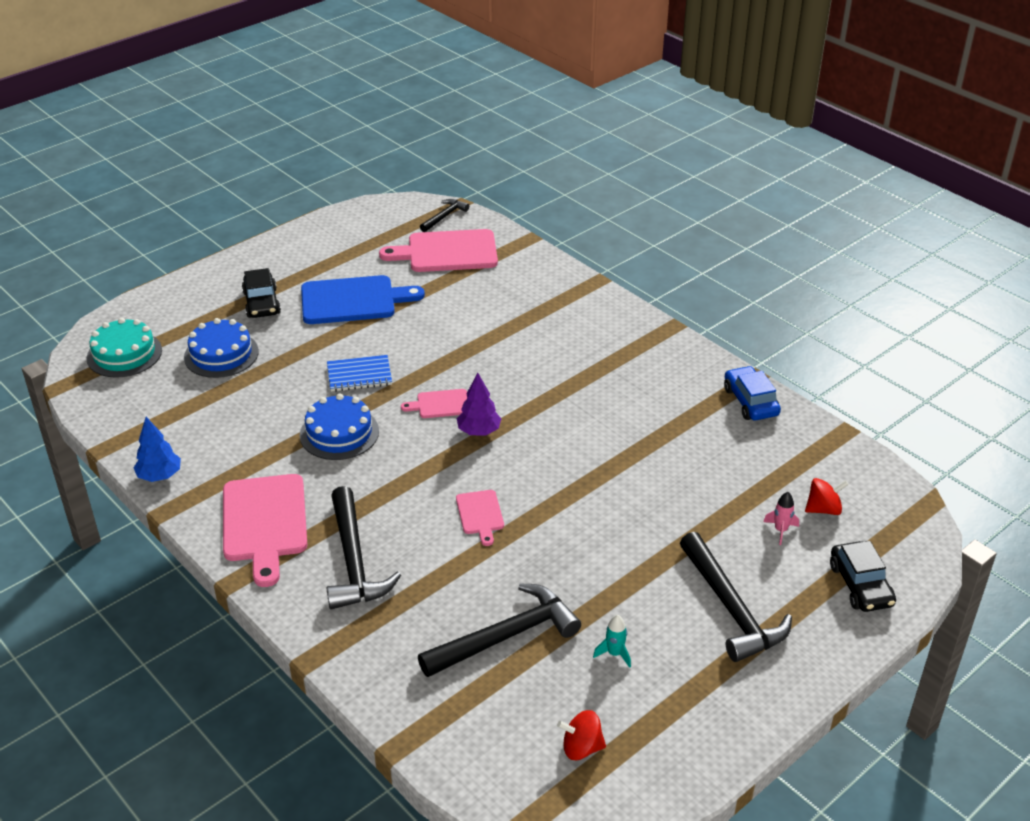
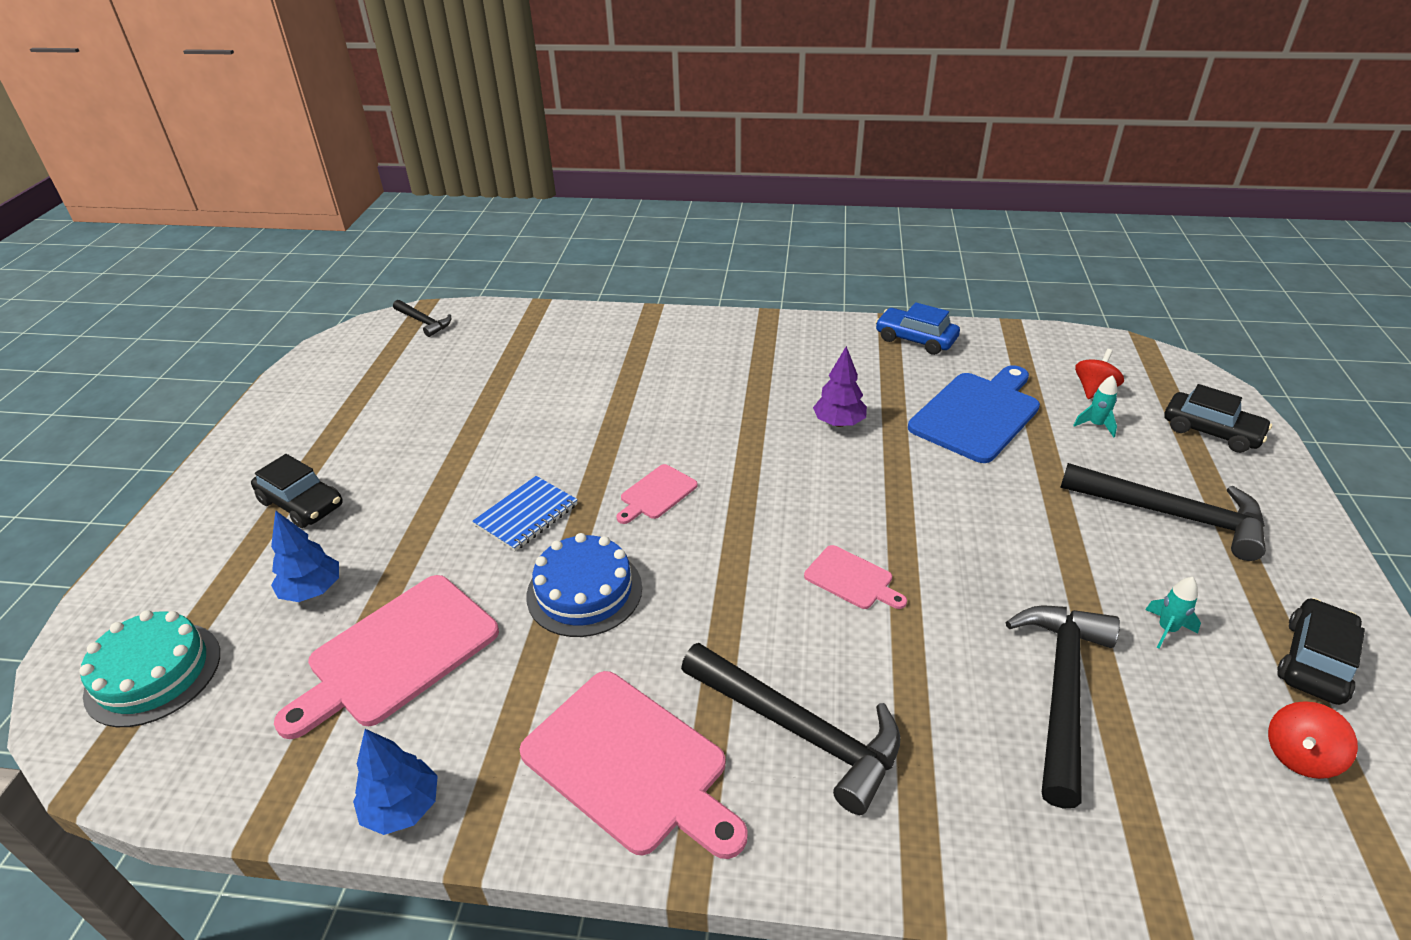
camera: 40 degrees left, 0 degrees up
(221, 354) = (312, 591): blue cake -> blue tree
(353, 300) = (419, 444): blue cutting board -> blue cutting board (977, 414)
(444, 216) = (424, 322): black hammer -> black hammer turned 135 degrees clockwise
(447, 252) = (469, 351): pink cutting board -> pink cutting board (397, 653)
(479, 431) = (732, 497): purple tree -> purple tree (839, 423)
(674, 725) = (1315, 661): none -> black car
(780, 530) = (1096, 425): pink rocket -> turquoise rocket

